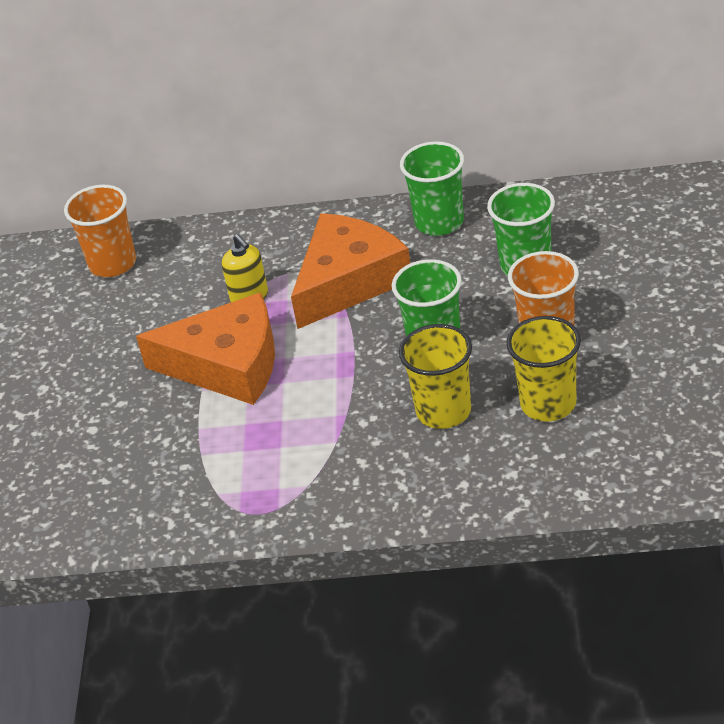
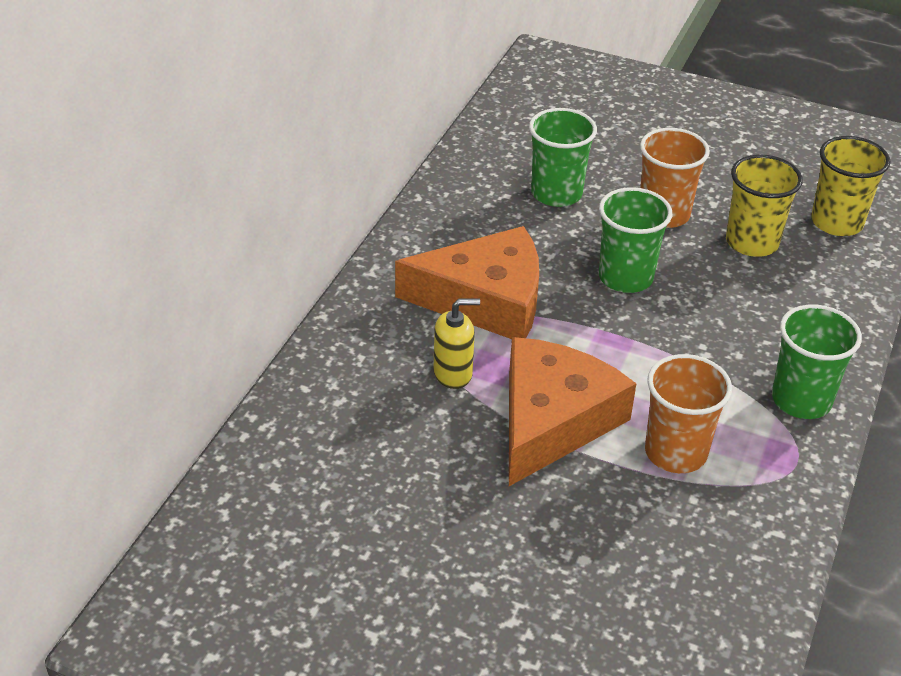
camera: 75 degrees left, 0 degrees up
(113, 263) = (292, 464): orange cup -> orange cup (675, 452)
(348, 281) = (485, 299): orange cheese -> orange cheese turned 120 degrees clockwise
(439, 222) = (446, 219): green cup -> green cup (801, 400)
(443, 411) = (723, 301): yellow cup -> yellow cup (836, 222)

